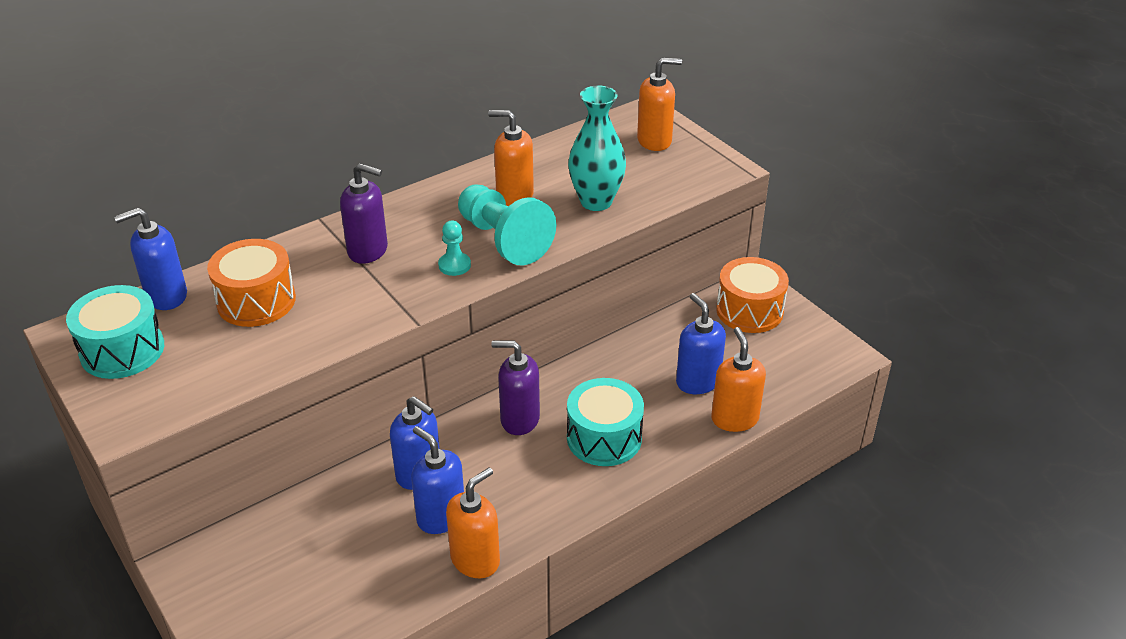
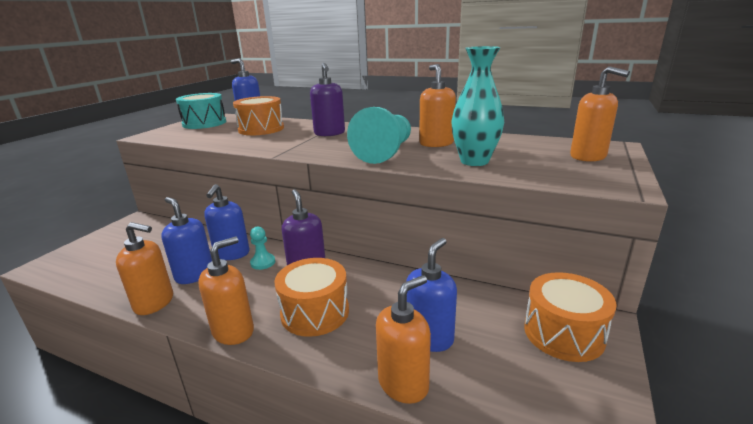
camera: 60 degrees right, 15 degrees down
(441, 517) = (194, 275): blue soap dispenser -> blue soap dispenser turned 60 degrees counterclockwise
(454, 265) = (341, 150): turquoise pawn -> turquoise pawn (263, 262)
(586, 503) = (233, 331): none -> orange soap dispenser
(604, 438) = (315, 312): turquoise drum -> orange drum

